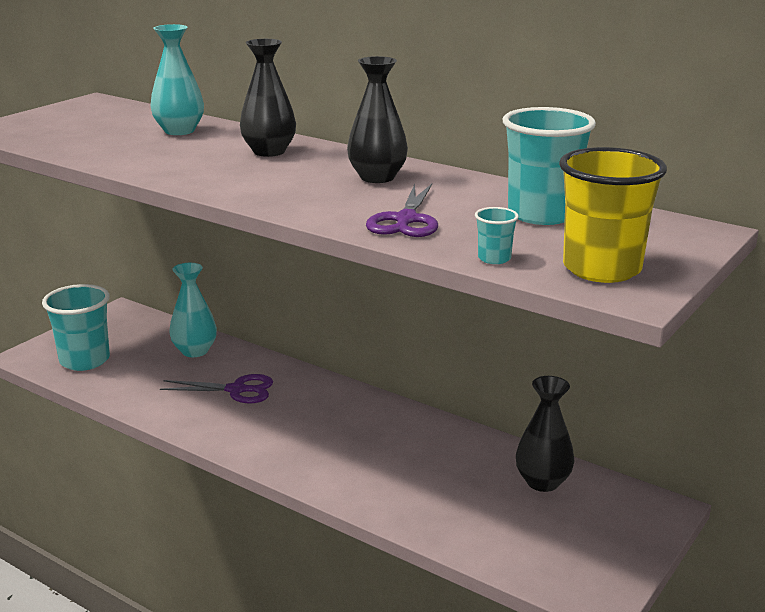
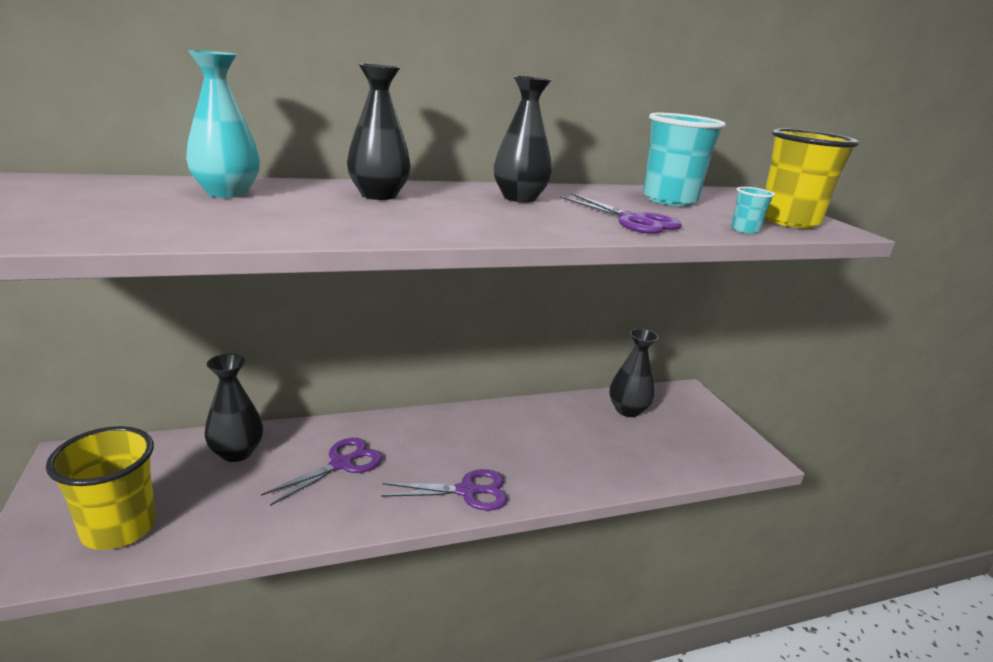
camera: 55 degrees left, 0 degrees up
(85, 360) = (119, 528): turquoise cup -> yellow cup
(195, 351) = (236, 452): turquoise vase -> black vase
(278, 452) = (467, 491): none -> purple scissors

